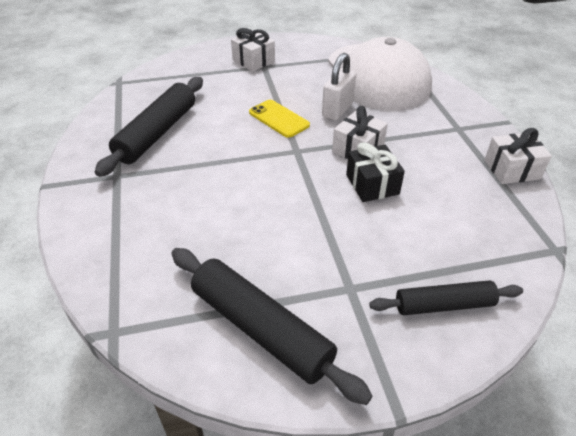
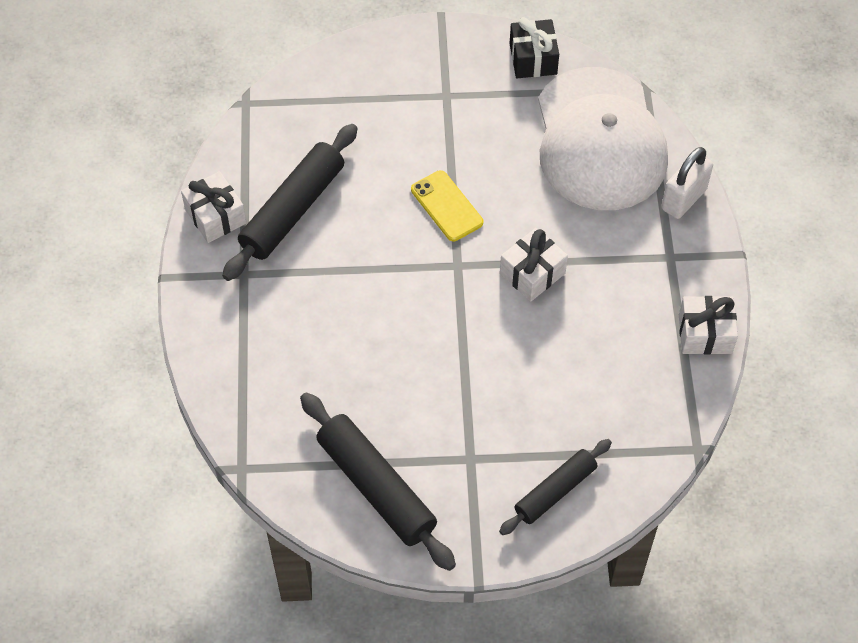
camera: 10 degrees right, 15 degrees up
(253, 61) = (434, 81): white gift -> white gift (215, 216)
(337, 110) = (525, 201): white padlock -> white padlock (683, 199)
(372, 184) = (532, 331): black gift -> black gift (533, 59)
(444, 305) = (555, 491): black rolling pin -> black rolling pin turned 45 degrees counterclockwise

